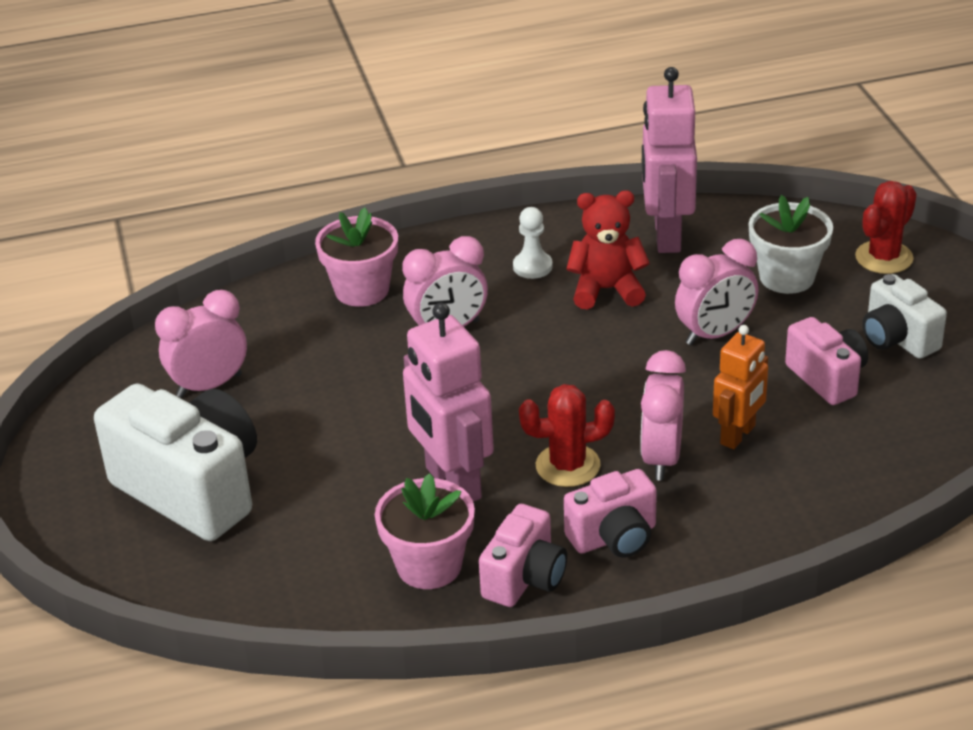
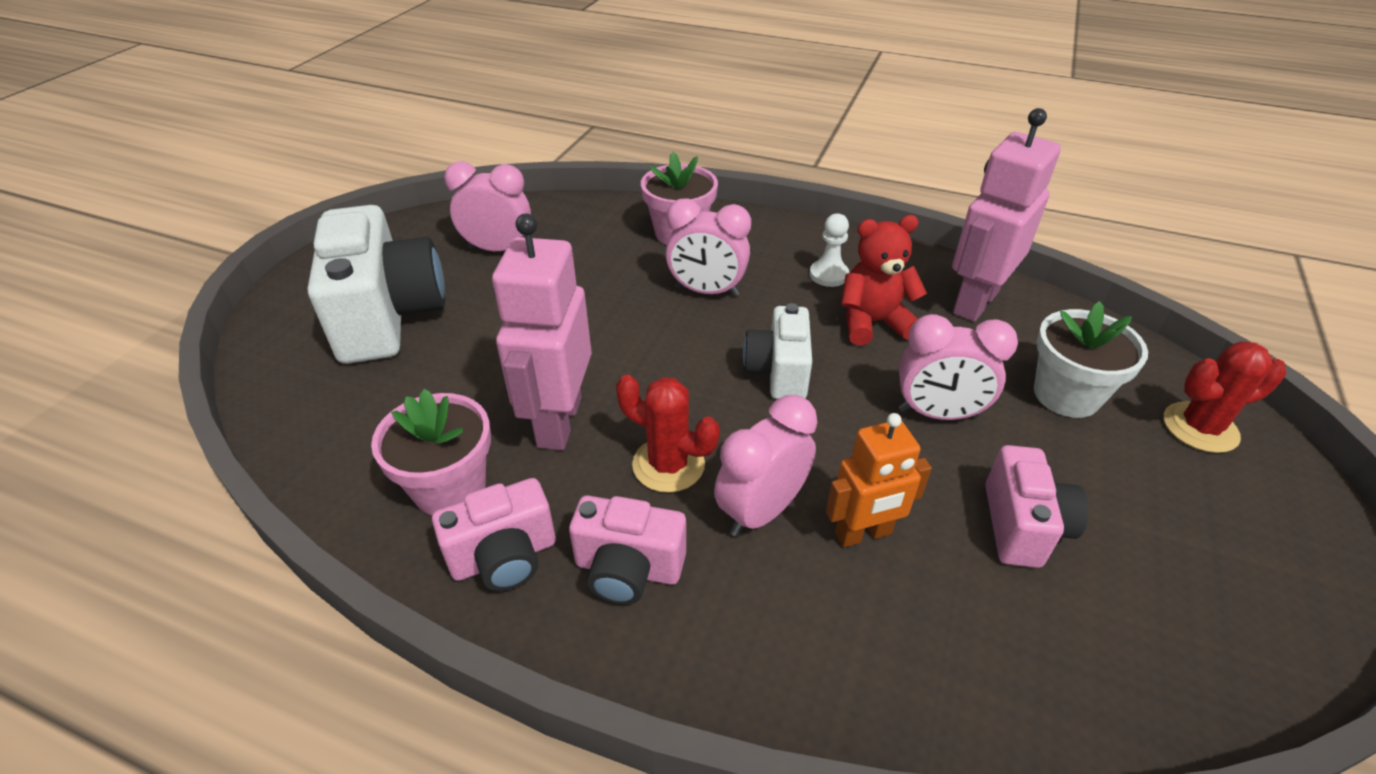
camera: 35 degrees right, 5 degrees up
(606, 290) = (873, 323): red teddy bear -> red teddy bear turned 45 degrees counterclockwise
(897, 339) = (1148, 527): white camera -> white camera (778, 372)

